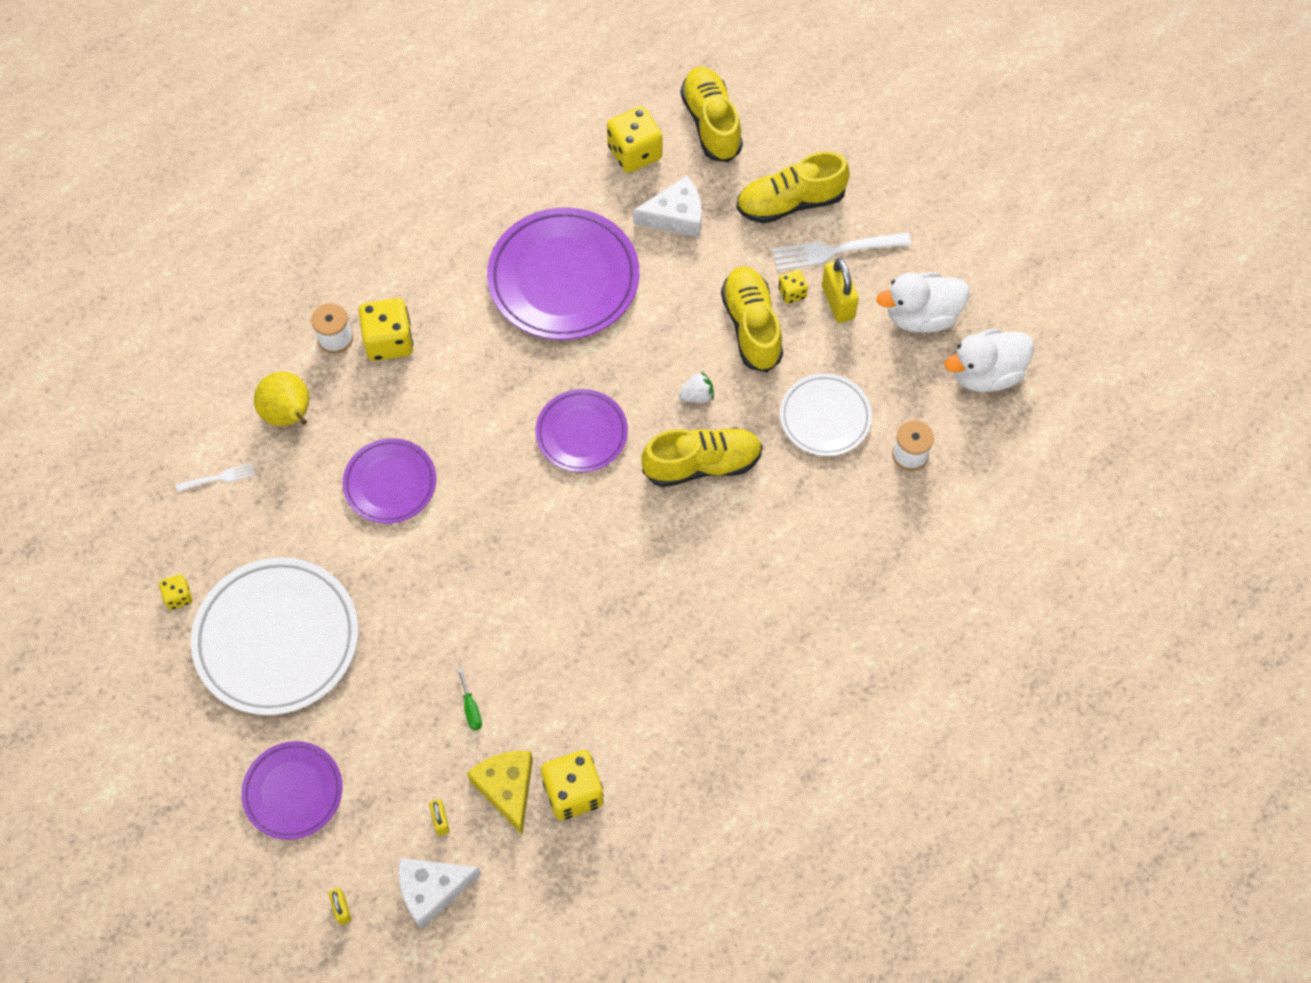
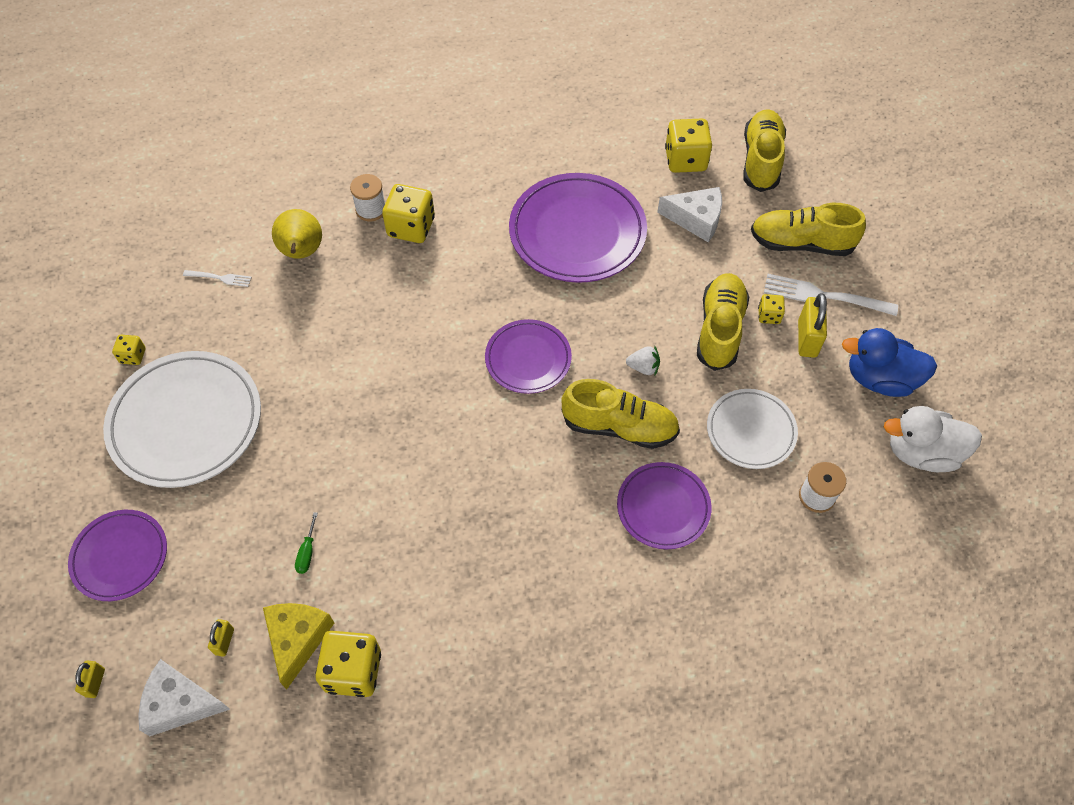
camera: 25 degrees right, 5 degrees down
(390, 483) = (349, 336): purple plate -> purple plate (663, 507)
(921, 316) = (880, 379): white duck -> blue duck

